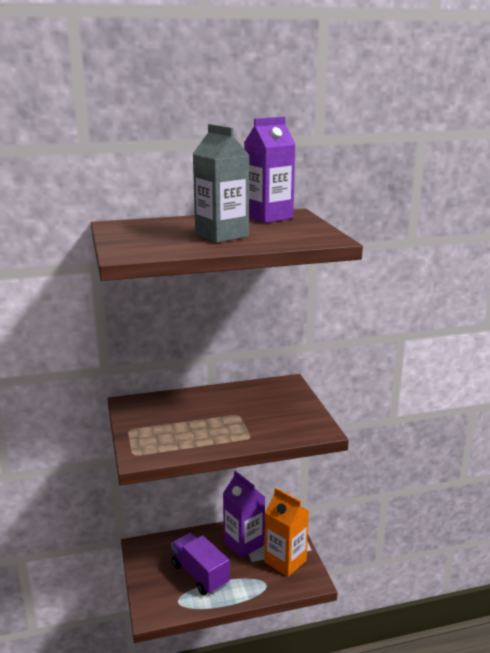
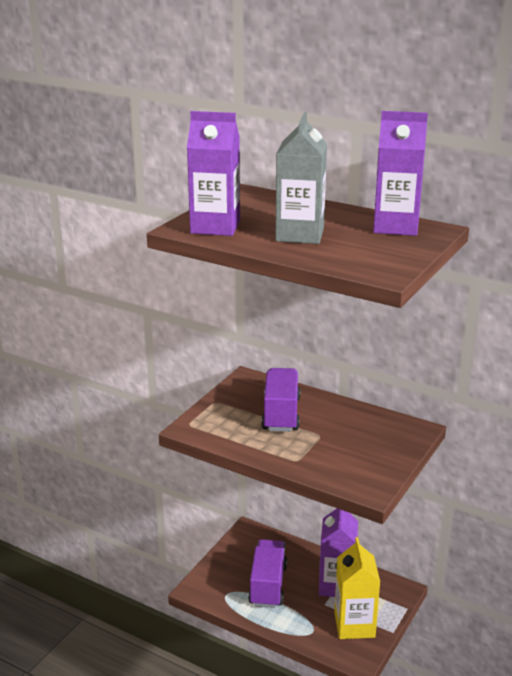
camera: 45 degrees right, 5 degrees up
(149, 247) = (215, 227): none -> purple carton
(191, 414) = (281, 414): none -> purple truck
(285, 561) = (354, 625): orange carton -> yellow carton

